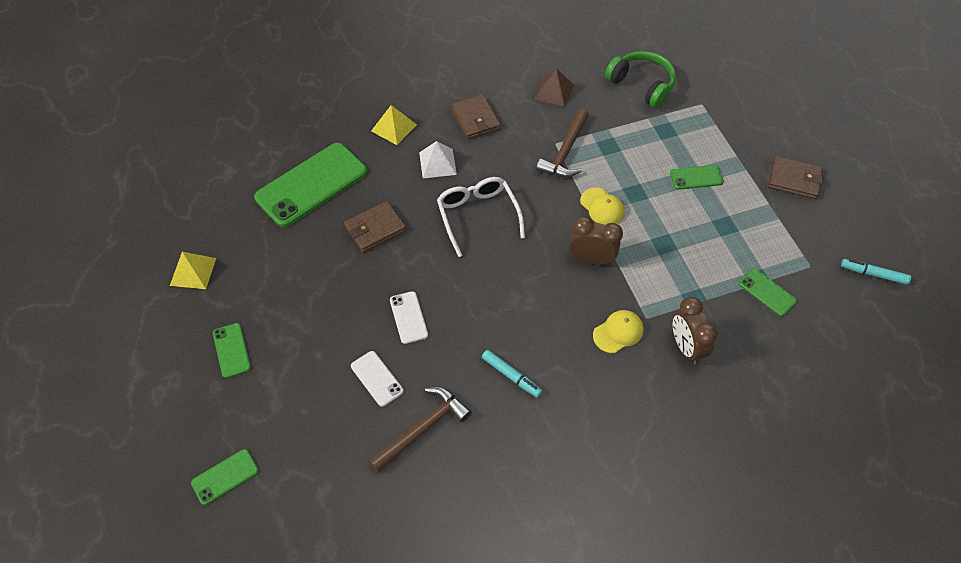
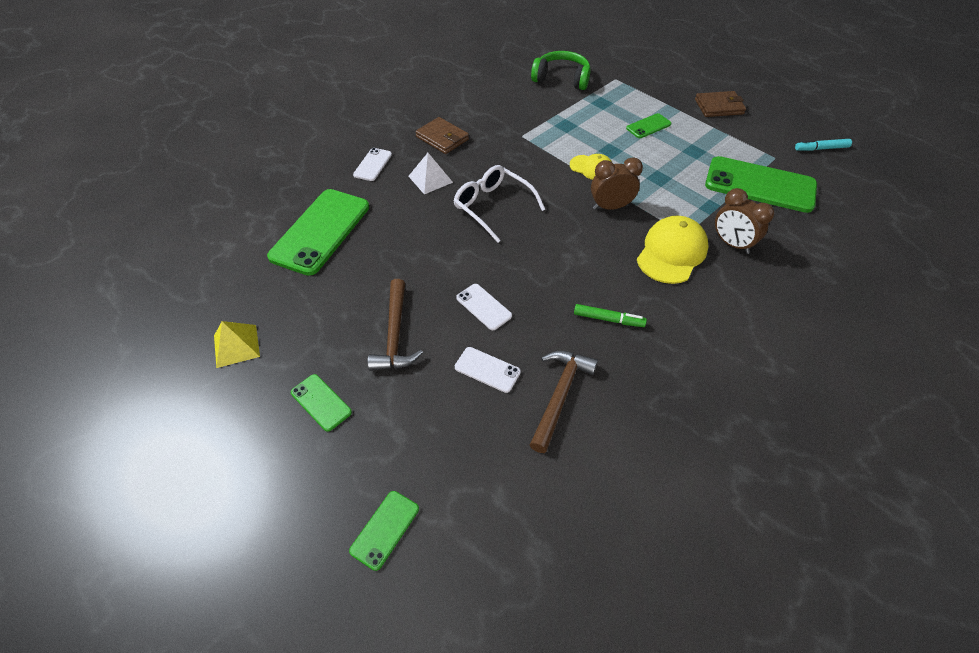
camera: 25 degrees left, 5 degrees down
(375, 229) = (405, 246): brown wallet -> none
(394, 127) = (372, 164): yellow pyramid -> white phone
(511, 376) = (608, 319): turquoise marker -> green marker
(554, 91) = (495, 101): brown pyramid -> none
(565, 152) = (534, 139): brown hammer -> brown hammer (395, 334)
(618, 332) = (671, 252): yellow cap -> yellow cap, size x1.68
(767, 292) = (760, 185): green phone -> green phone, size x2.13

